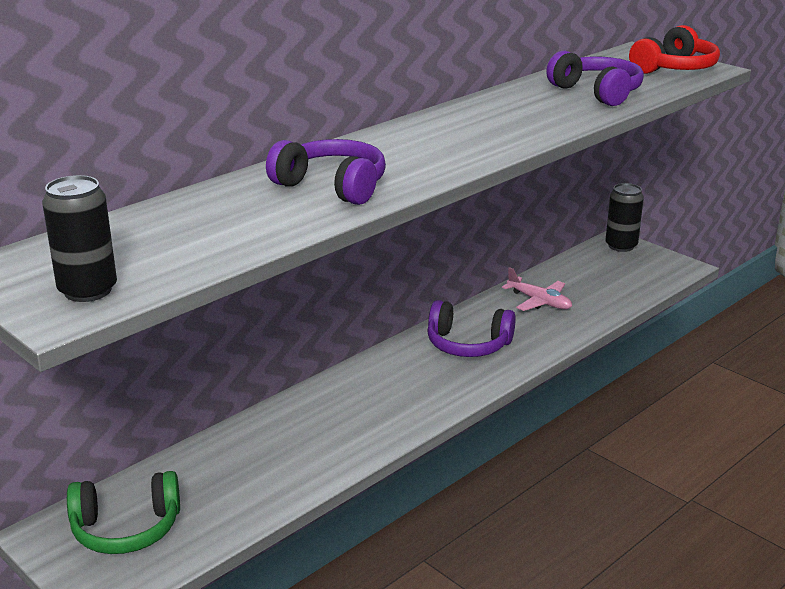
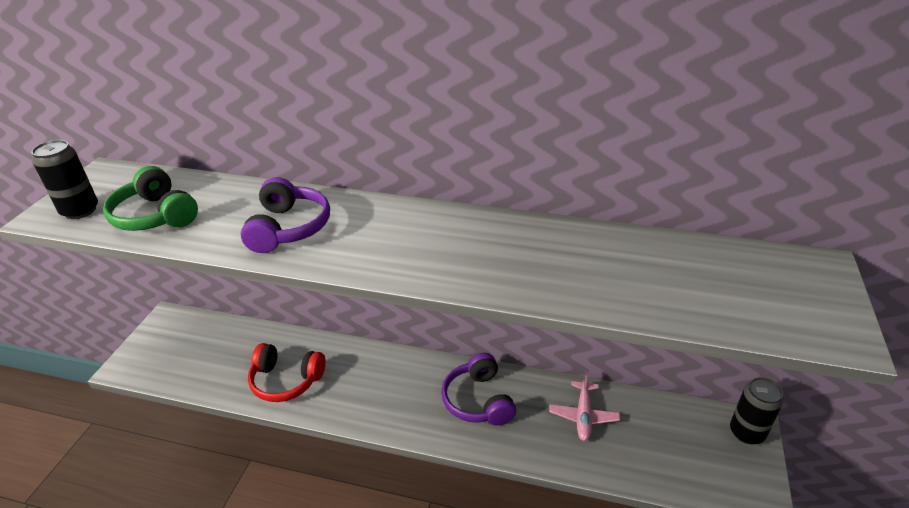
camera: 60 degrees right, 10 degrees up
(126, 528) = (181, 344): green headphones -> green headphones (155, 215)
(597, 92) = (645, 281): purple headphones -> none
(674, 68) = (800, 310): red headphones -> red headphones (286, 380)

